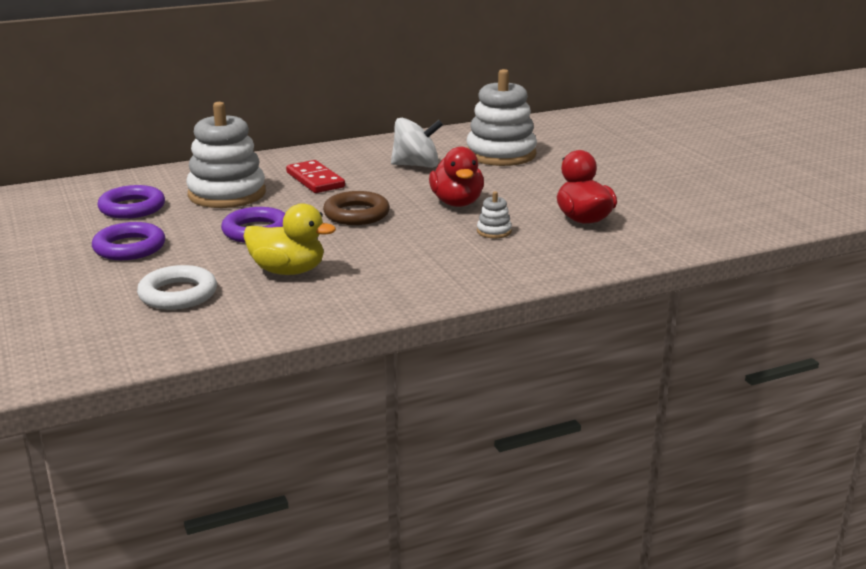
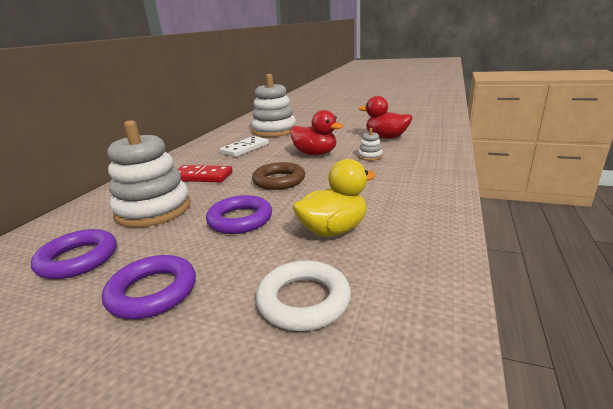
camera: 45 degrees left, 0 degrees up
(416, 165) = (245, 149): white spinning top -> white domino

